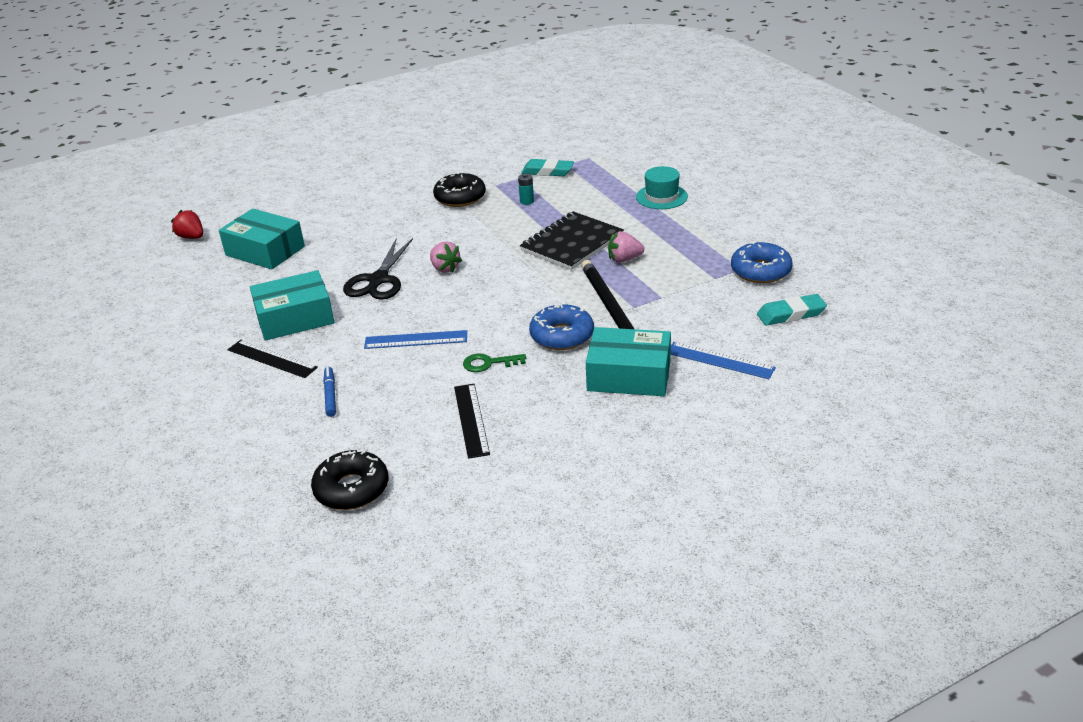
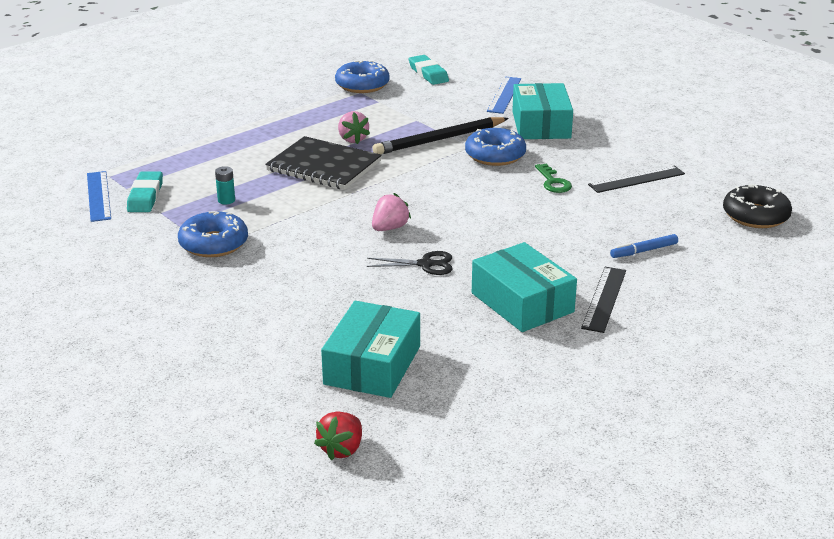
camera: 105 degrees left, 5 degrees down
(378, 280) = (426, 264): black scissors -> black scissors, size x0.61
(416, 340) = (532, 222): blue ruler -> blue ruler (98, 196)
(460, 197) = (214, 244): black donut -> blue donut
(661, 197) = (218, 131): turquoise hat -> none

